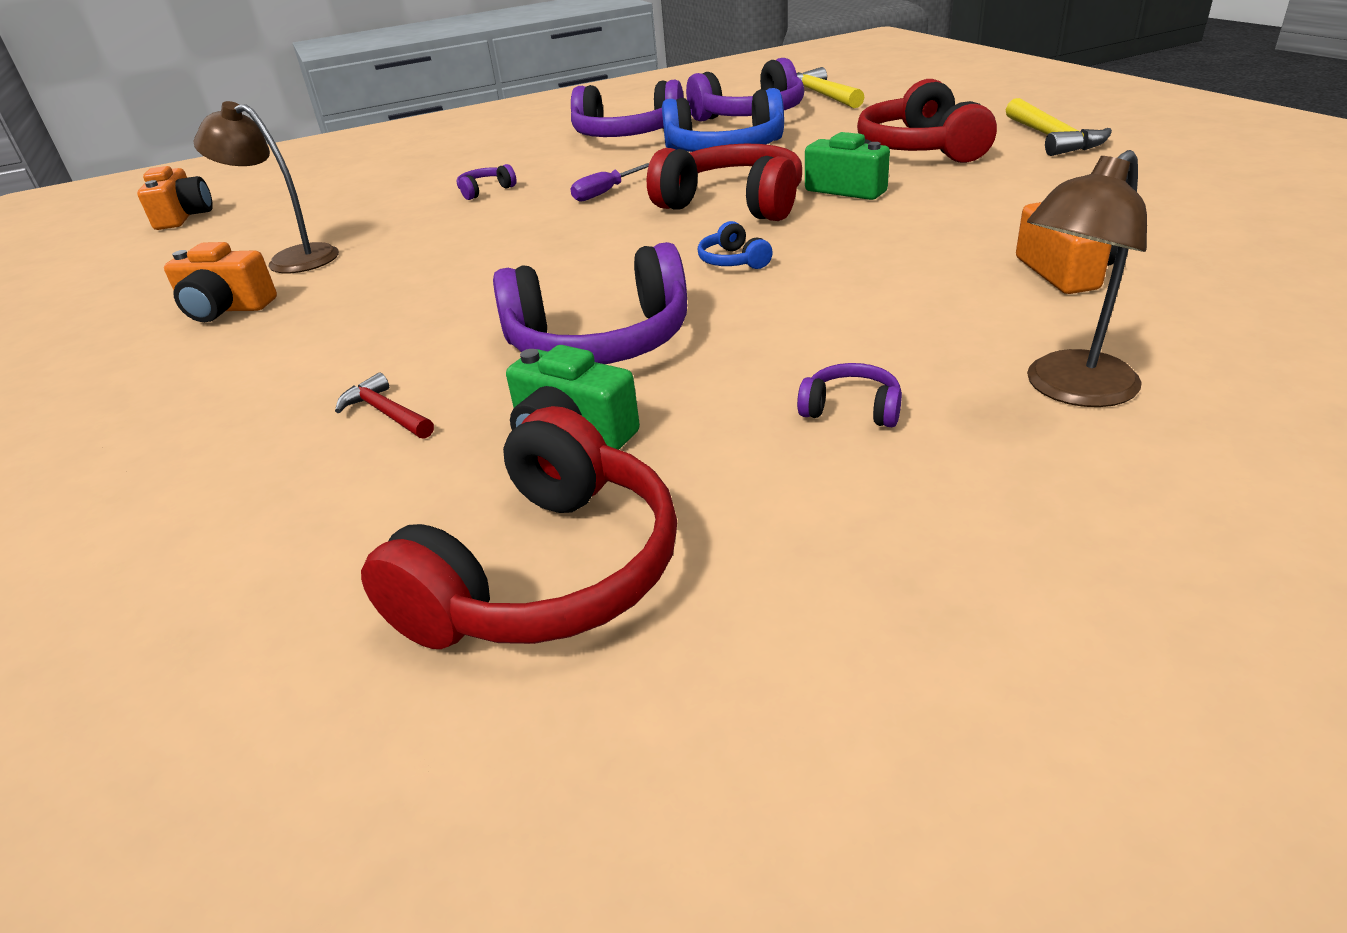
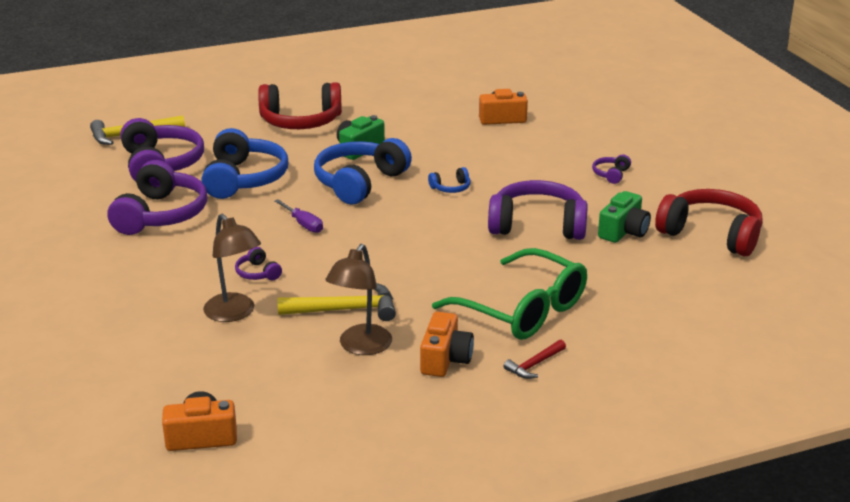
camera: 90 degrees left, 5 degrees down
(319, 351) = (523, 310): none -> green glasses
(386, 413) = (597, 279): red hammer -> red hammer (534, 365)
(600, 342) = (537, 225): purple headphones -> purple headphones turned 75 degrees counterclockwise
(733, 204) = (359, 183): red headphones -> blue headphones
(1052, 138) = (314, 88): yellow hammer -> yellow hammer (345, 310)
(1069, 390) = (603, 136): brown lamp -> brown lamp (234, 313)

